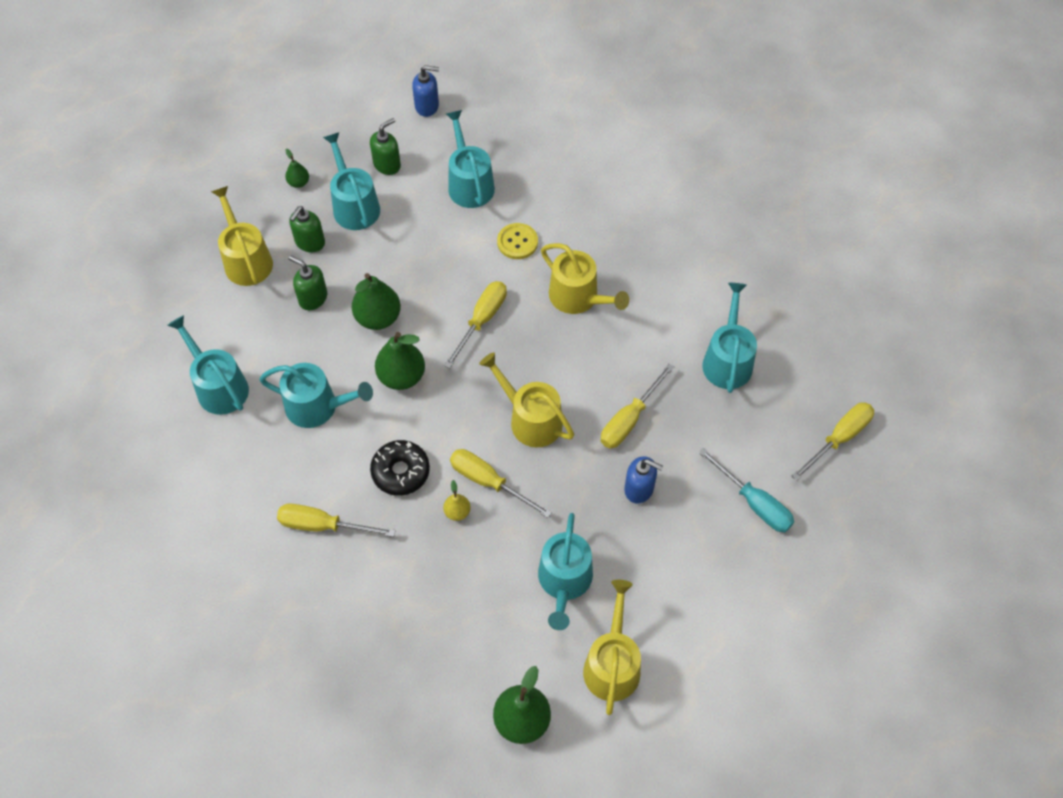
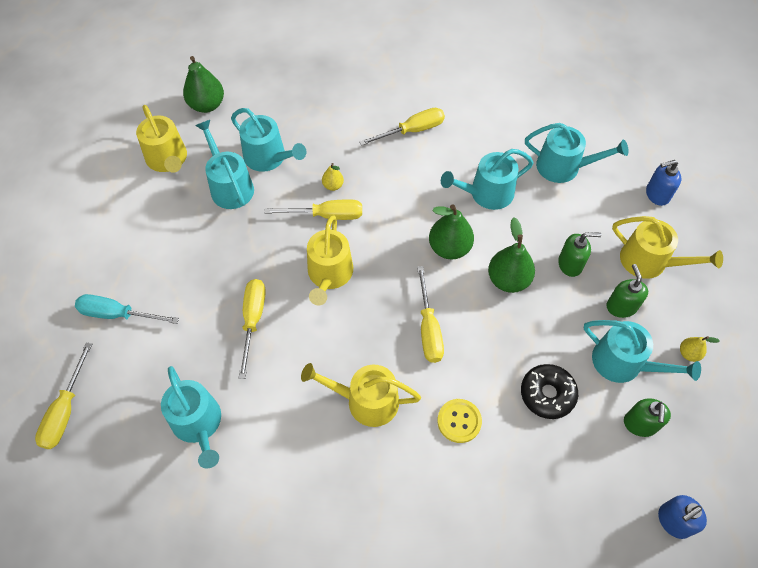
camera: 145 degrees right, 0 degrees up
(298, 183) = (688, 353): green pear -> yellow pear
(400, 472) = (392, 187): black donut -> black donut (547, 394)
(469, 184) = (552, 455): turquoise watering can -> turquoise watering can (268, 157)
(531, 419) = (329, 274): yellow watering can -> yellow watering can turned 90 degrees clockwise
(639, 488) = (214, 273): blue soap dispenser -> blue soap dispenser (657, 194)

